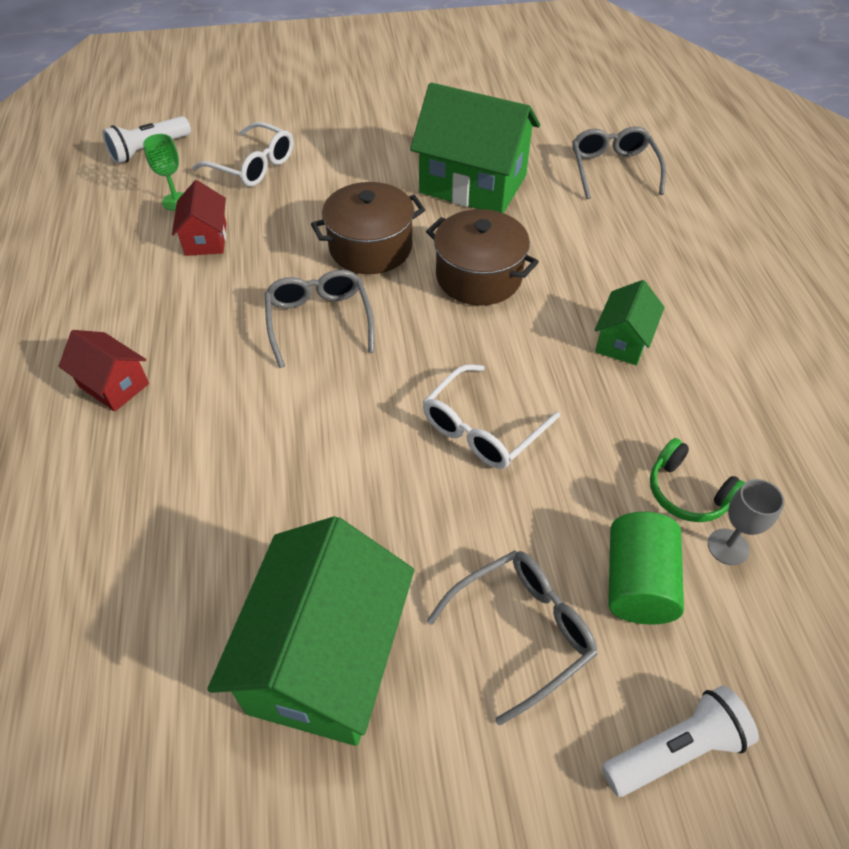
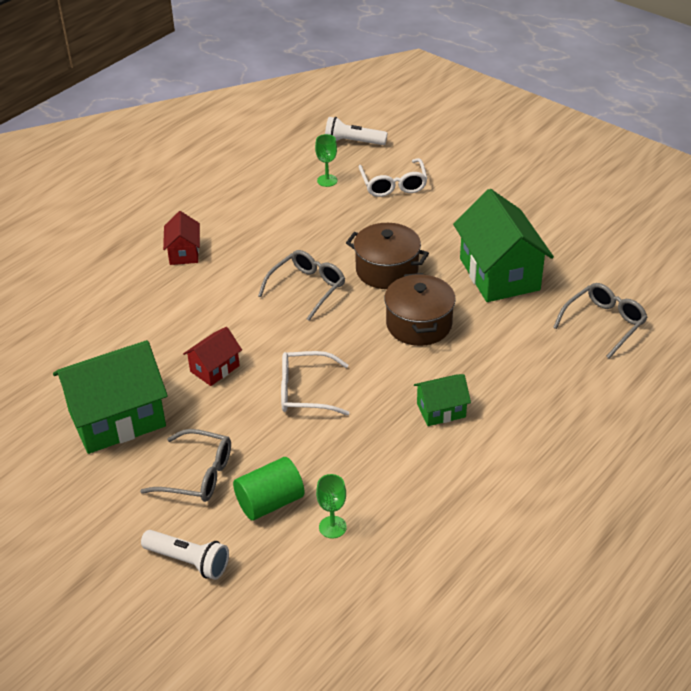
camera: 50 degrees right, 10 degrees down
(206, 239) = (313, 210): red house -> red house (214, 368)
(688, 492) = (353, 493): green headphones -> none
(728, 547) = (332, 527): grey goblet -> green goblet

